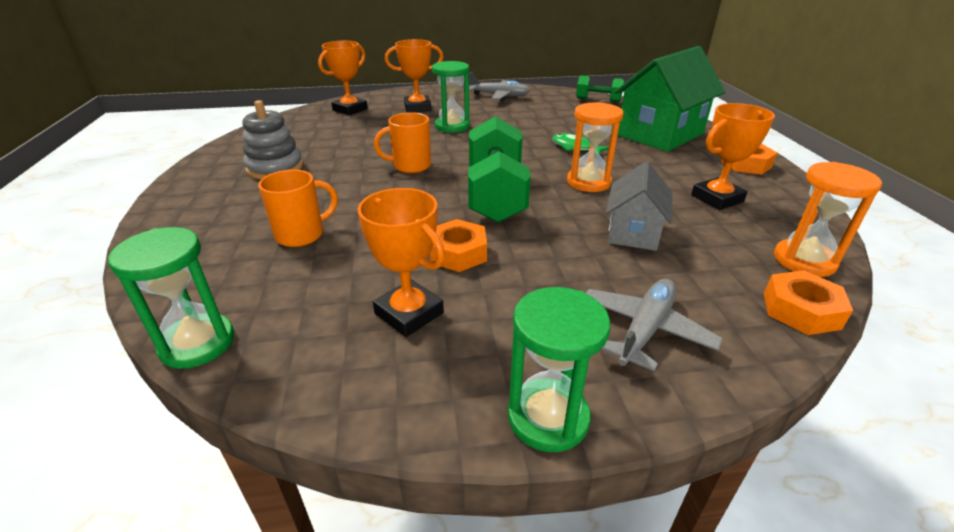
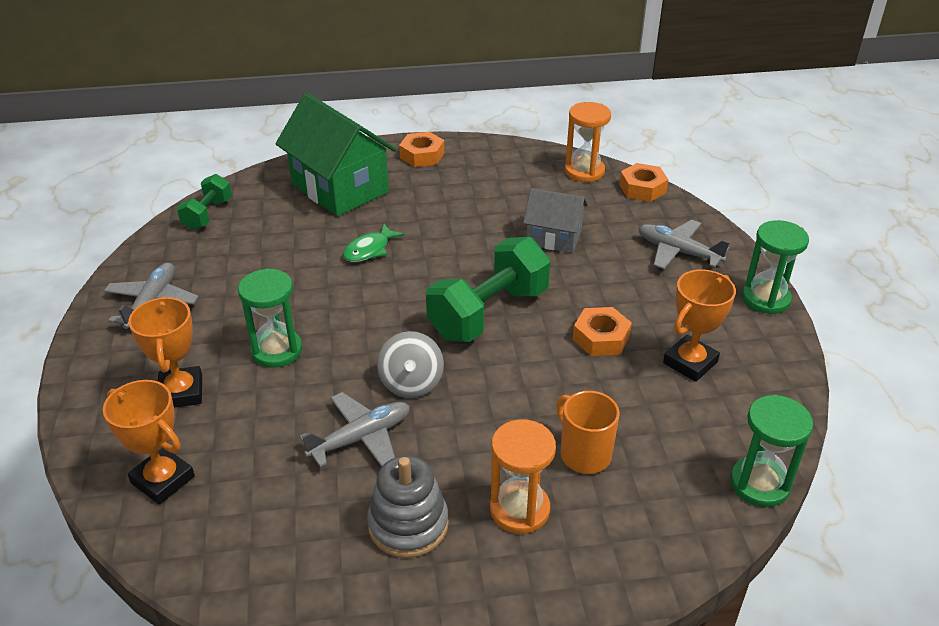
camera: 90 degrees left, 5 degrees up
(360, 152) = (361, 438): none -> grey plane
(410, 166) = (411, 383): orange mug -> grey spinning top
(495, 195) = (488, 313): green dumbbell -> green dumbbell turned 45 degrees counterclockwise
(588, 182) = (459, 250): orange hourglass -> orange hourglass (519, 509)
(717, 198) = (492, 185): orange trophy -> none

